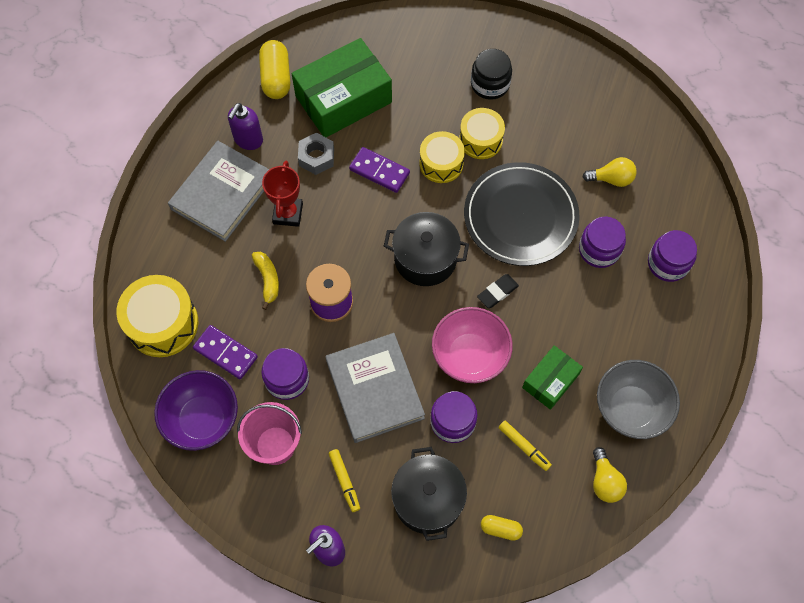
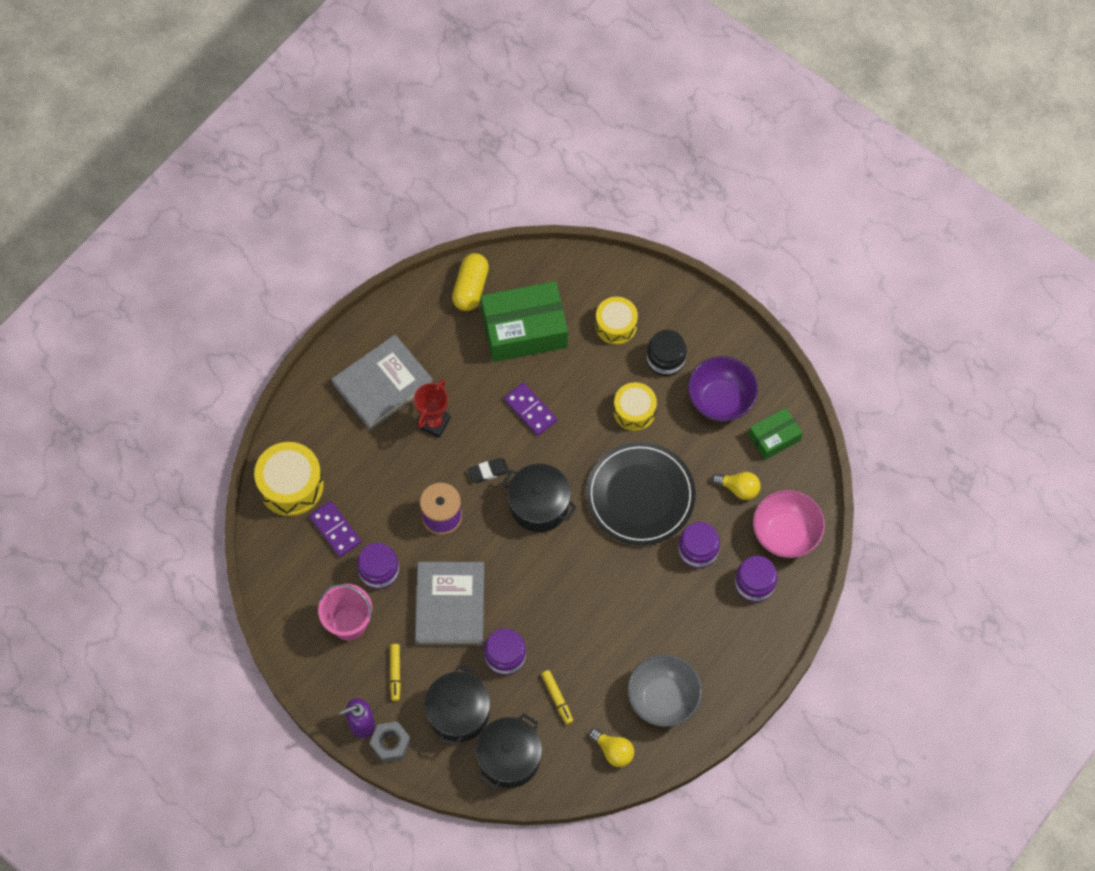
camera: 20 degrees right, 0 degrees up
(202, 419) = (296, 580): purple bowl -> purple bowl (720, 400)
(248, 140) = (423, 341): purple soap dispenser -> none
(267, 280) = (394, 477): yellow banana -> none
(316, 157) = (479, 378): grey nut -> grey nut (390, 743)
(441, 163) = (589, 421): yellow drum -> yellow drum (616, 325)
(470, 356) = (543, 605): pink bowl -> pink bowl (785, 534)
(497, 292) = (590, 557): black eraser -> black eraser (488, 471)
(500, 529) = (509, 758): yellow capsule -> black pot
(550, 381) = (603, 651): green box -> green box (774, 438)
(604, 481) = (613, 751): yellow light bulb -> yellow light bulb turned 60 degrees counterclockwise

